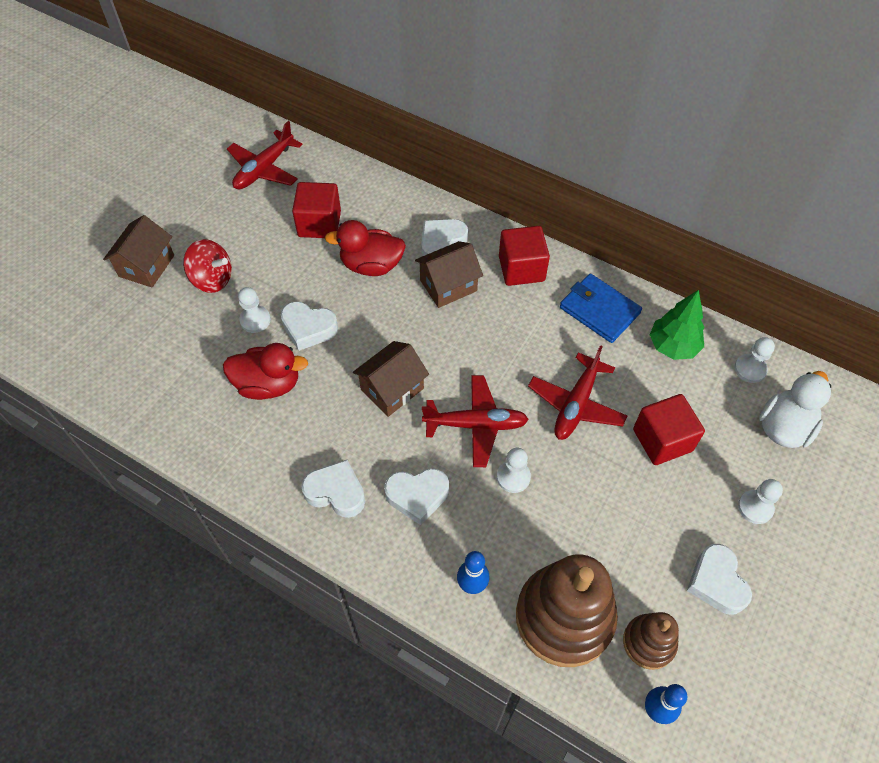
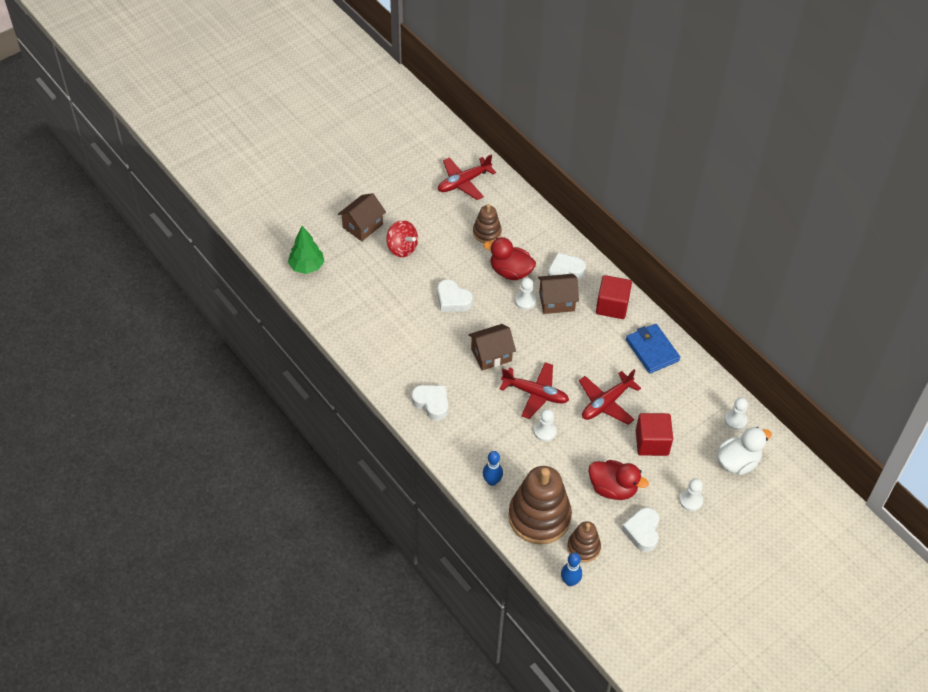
camera: 20 degrees right, 5 degrees down
(255, 320) = (420, 283): white pawn -> white pawn (525, 301)
(268, 384) = (414, 326): red duck -> red duck (613, 488)
(319, 224) = (487, 232): red cube -> brown stacking toy
(417, 496) = (480, 422): white heart -> none
(673, 346) = (690, 389): green tree -> green tree (307, 267)

